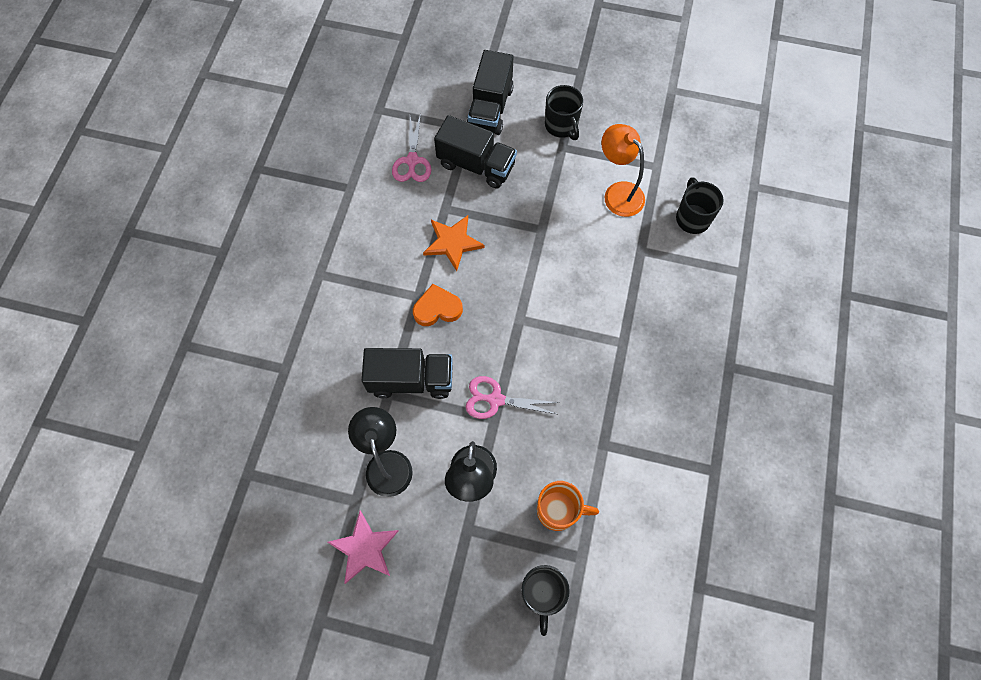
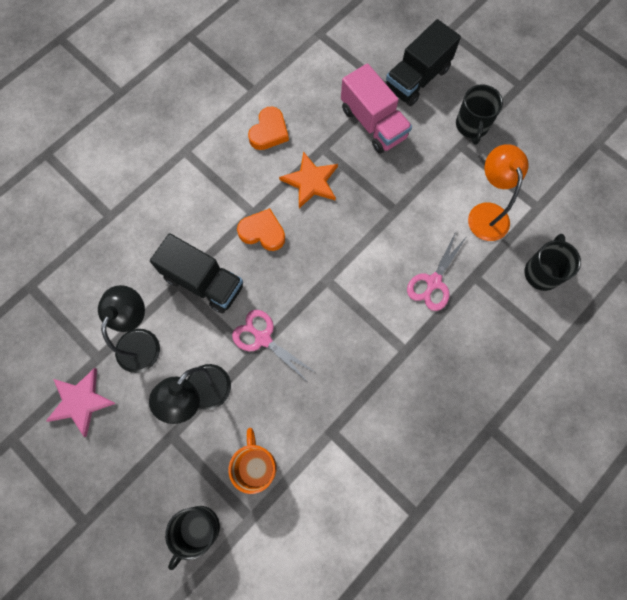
camera: 30 degrees right, 5 degrees up
(387, 218) = (269, 132): none -> orange heart
(412, 161) = (320, 92): pink scissors -> pink scissors (433, 282)
(476, 165) = (373, 123): black truck -> pink truck
(558, 510) = (256, 466): orange mug -> orange mug turned 135 degrees counterclockwise

